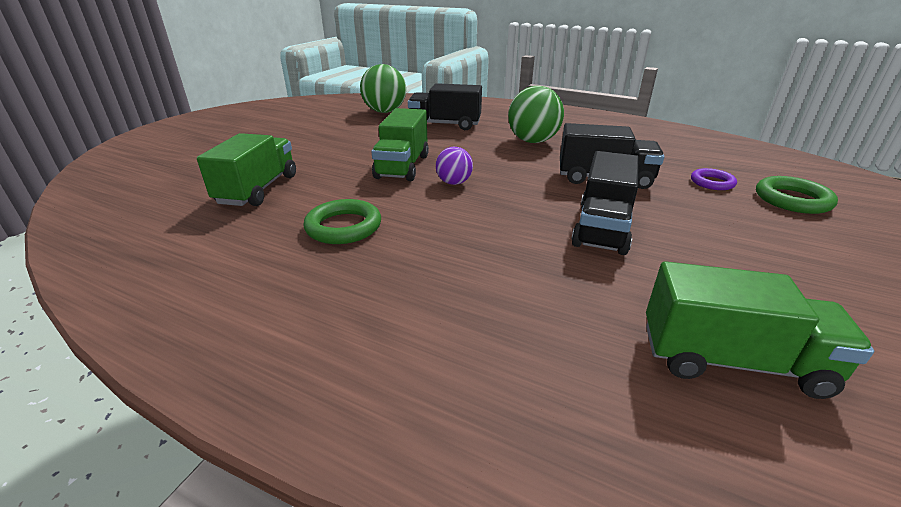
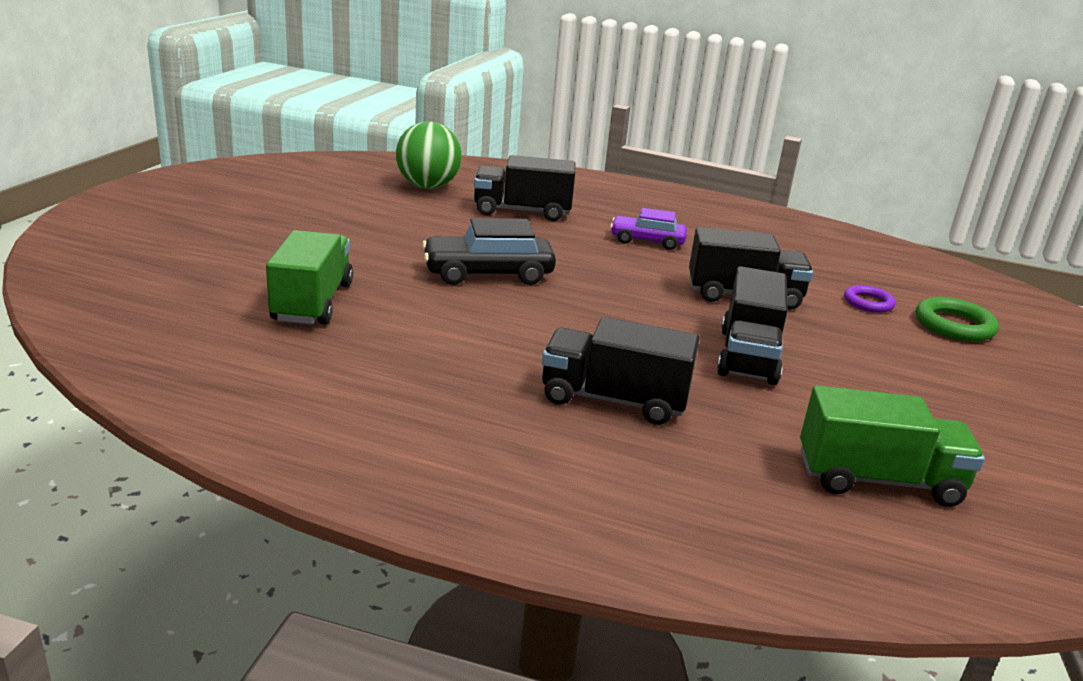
camera: 10 degrees left, 5 degrees down
(343, 227) = (448, 351): green ring -> none
(402, 166) = (488, 274): green truck -> black car
(454, 183) = (562, 297): purple ball -> none
(471, 269) = (613, 400): none -> black truck
(533, 141) = (647, 241): green ball -> purple car

